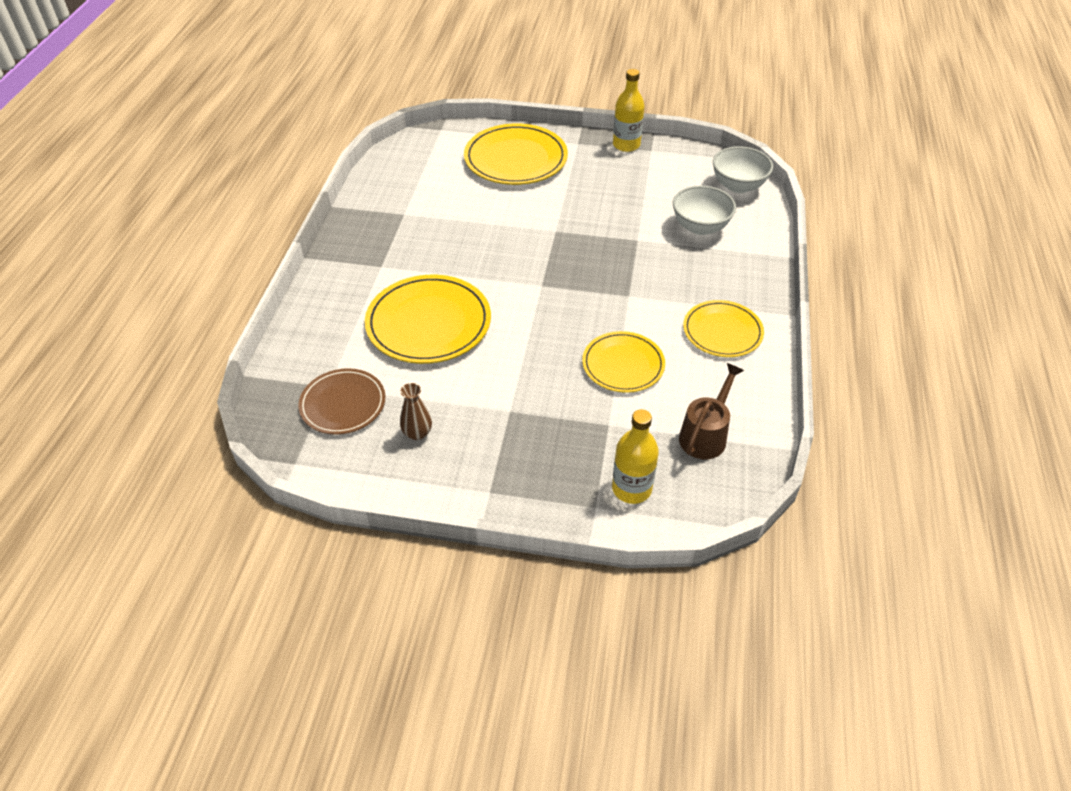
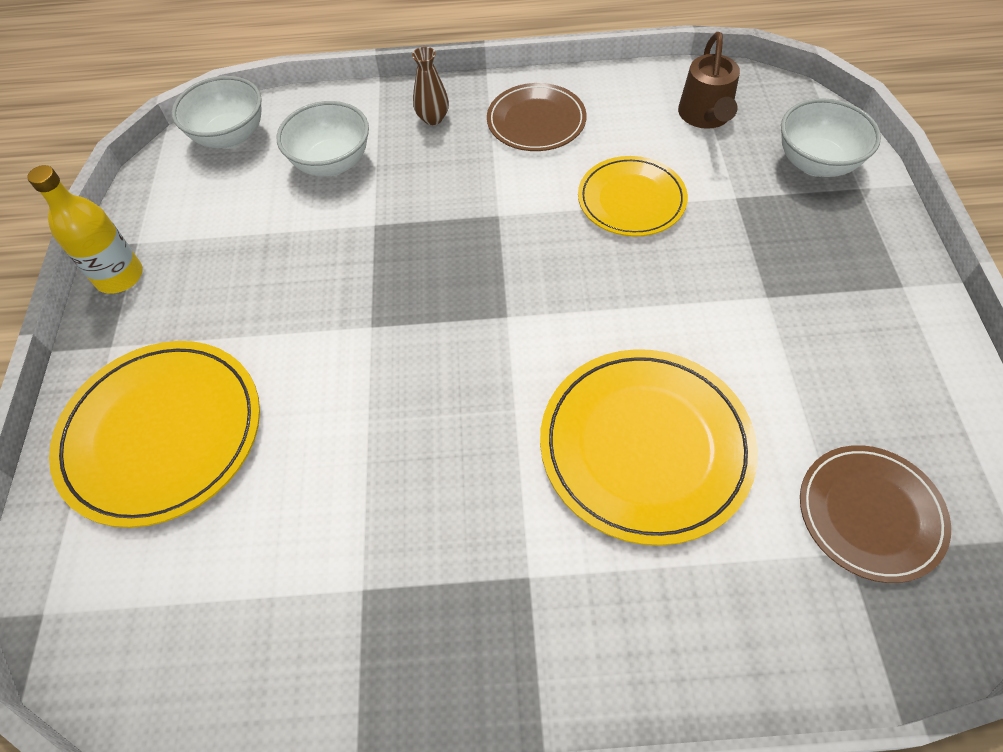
camera: 100 degrees left, 10 degrees up
(417, 433) = (864, 392): brown vase -> brown vase (433, 118)
(631, 489) = (816, 163): yellow bottle -> white bowl
(706, 434) = (705, 117): brown watering can -> brown watering can turned 105 degrees counterclockwise
(722, 331) = (536, 121): yellow plate -> brown plate

